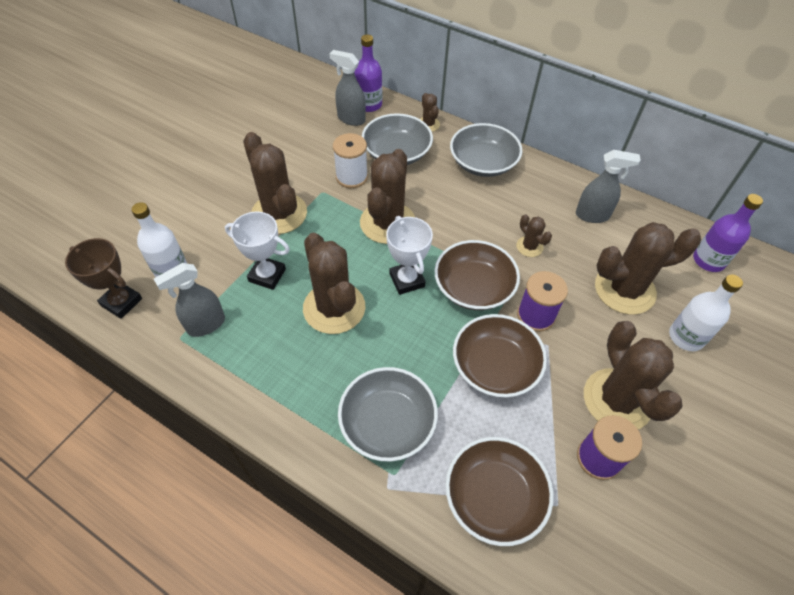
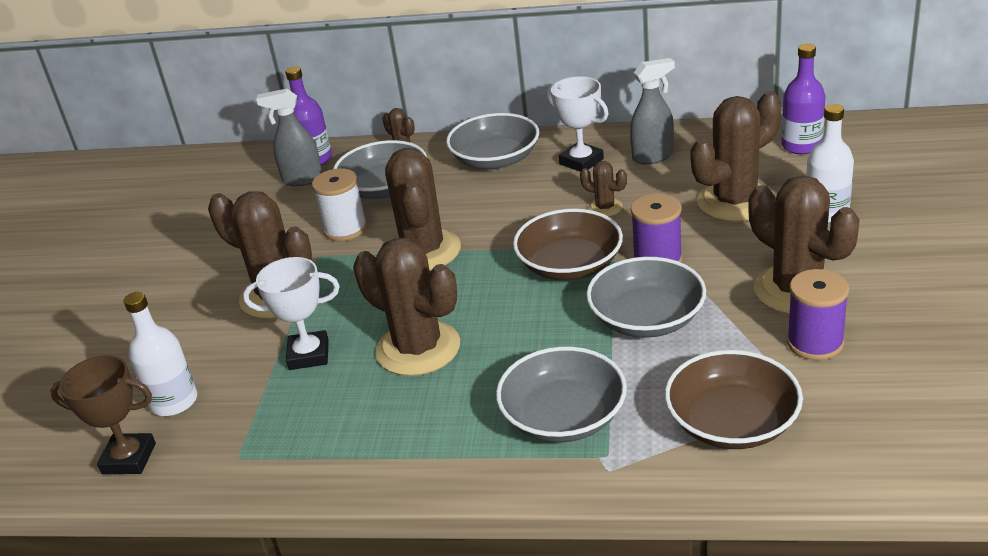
camera: 20 degrees left, 20 degrees down
(206, 325) = (264, 431): grey spray bottle -> none
(407, 280) = (487, 290): white trophy -> white trophy (581, 161)
(495, 366) = (647, 318): brown bowl -> grey bowl

